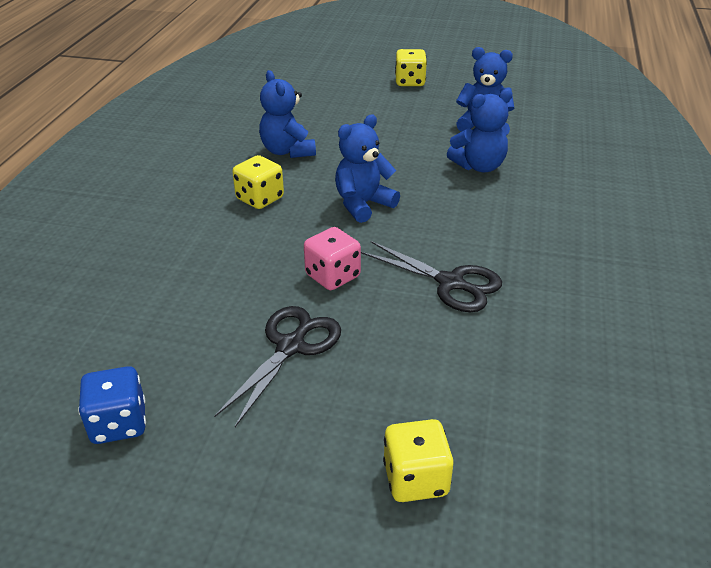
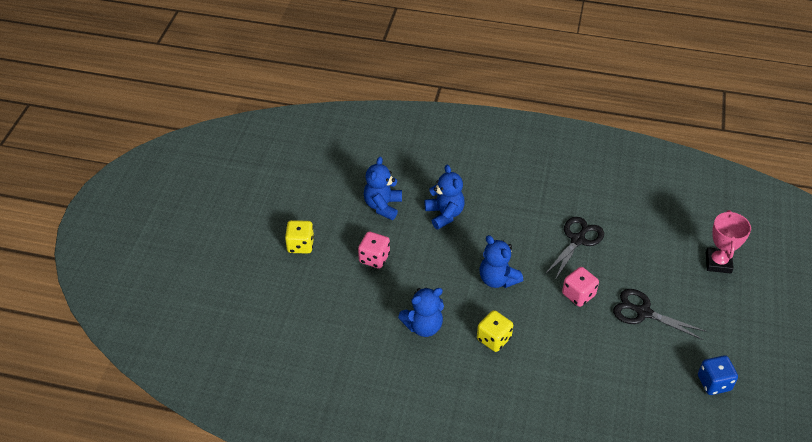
camera: 90 degrees left, 10 degrees up
(394, 121) = (374, 258): none -> pink dice
(416, 479) = (718, 263): yellow dice -> pink trophy

